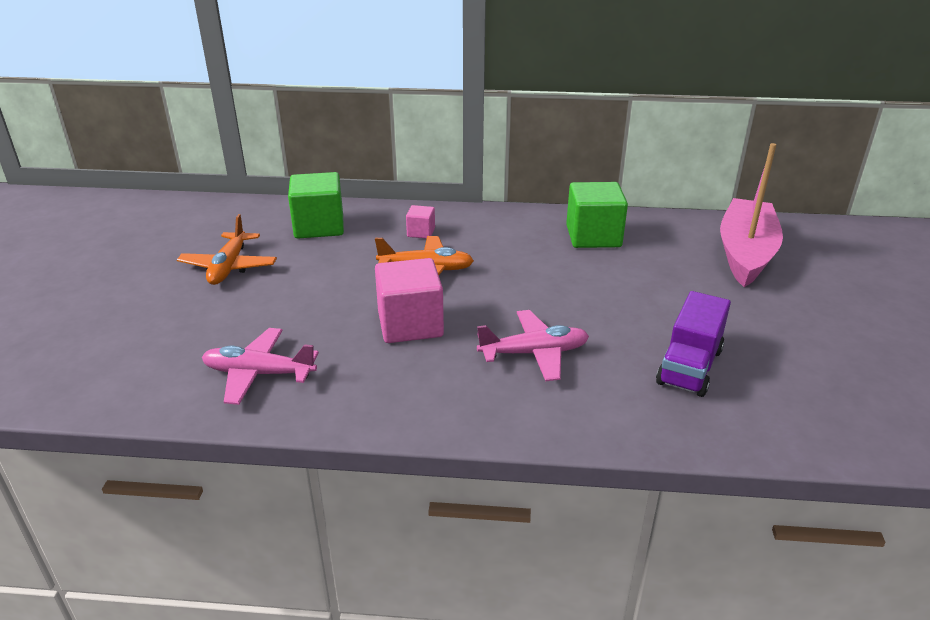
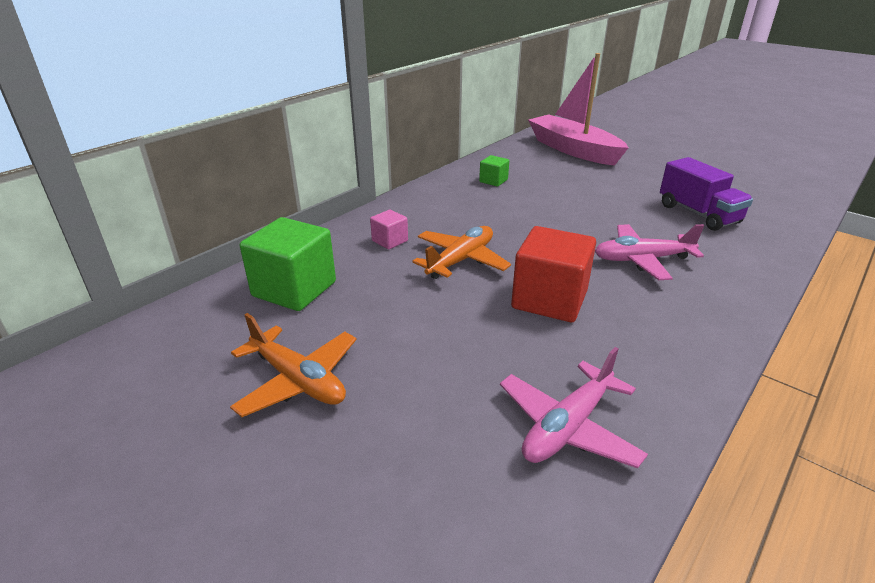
camera: 55 degrees left, 0 degrees up
(410, 324) = (549, 299): pink cube -> red cube
(534, 353) = (642, 260): pink plane -> pink plane turned 120 degrees counterclockwise
(593, 236) = (493, 181): green cube -> green cube, size x0.50

